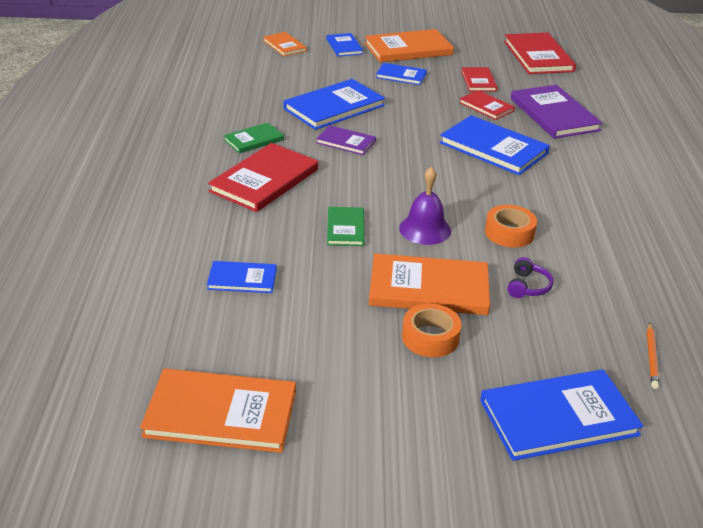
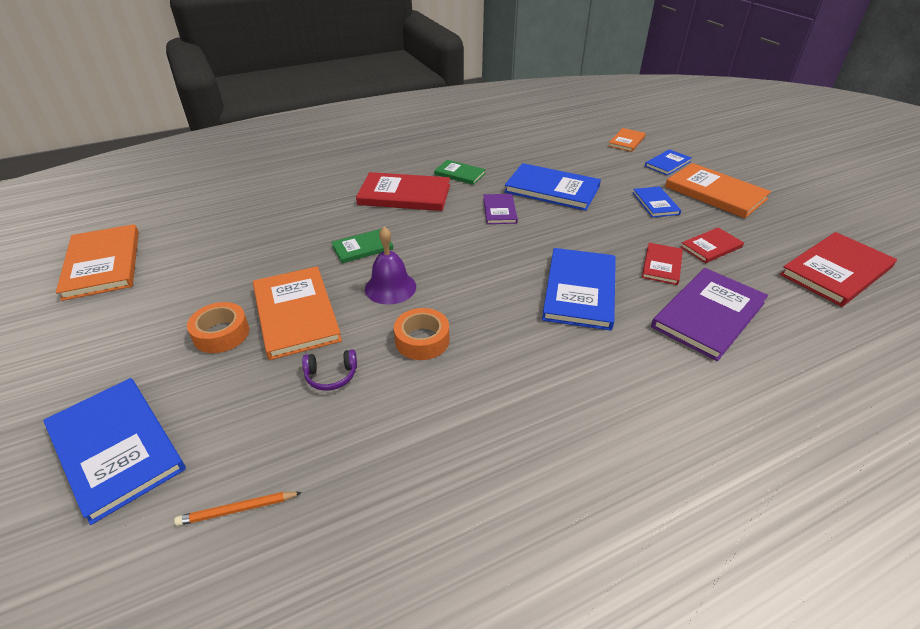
camera: 65 degrees right, 5 degrees up
(242, 279) = (264, 225): blue book -> none

